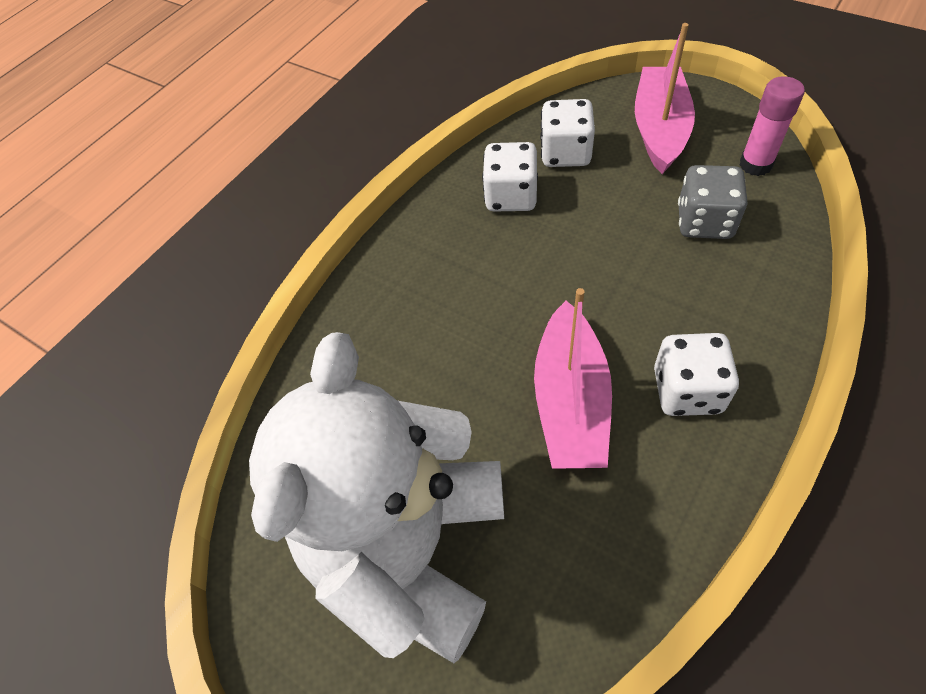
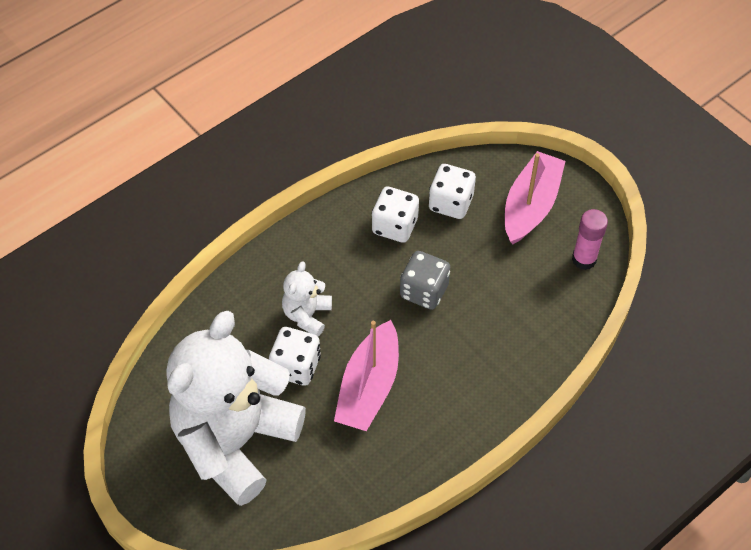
camera: 10 degrees right, 0 degrees up
(445, 333) = (307, 315): none -> white teddy bear
(687, 391) = (445, 404): white dice -> white dice (296, 366)
(704, 222) = (521, 292): grey dice -> grey dice (424, 291)

